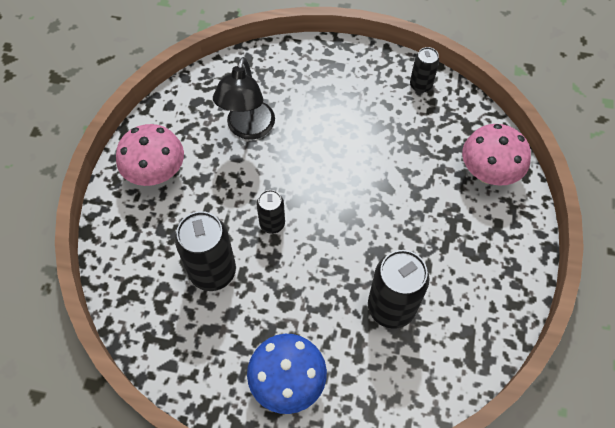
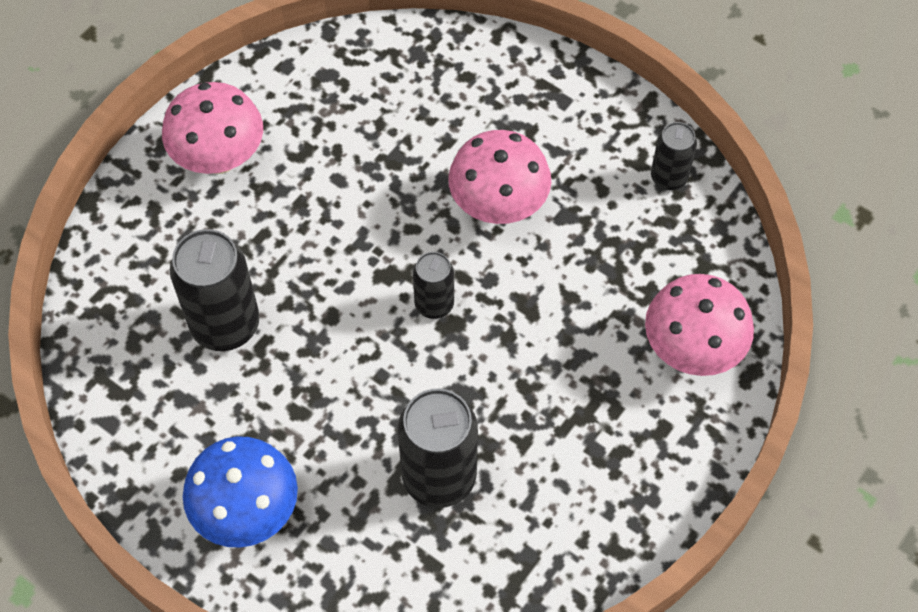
camera: 25 degrees right, 0 degrees up
(248, 129) = (378, 144): black lamp -> none
(272, 224) = (339, 293): black can -> black can (434, 304)
(337, 137) = (498, 206): none -> pink mushroom

